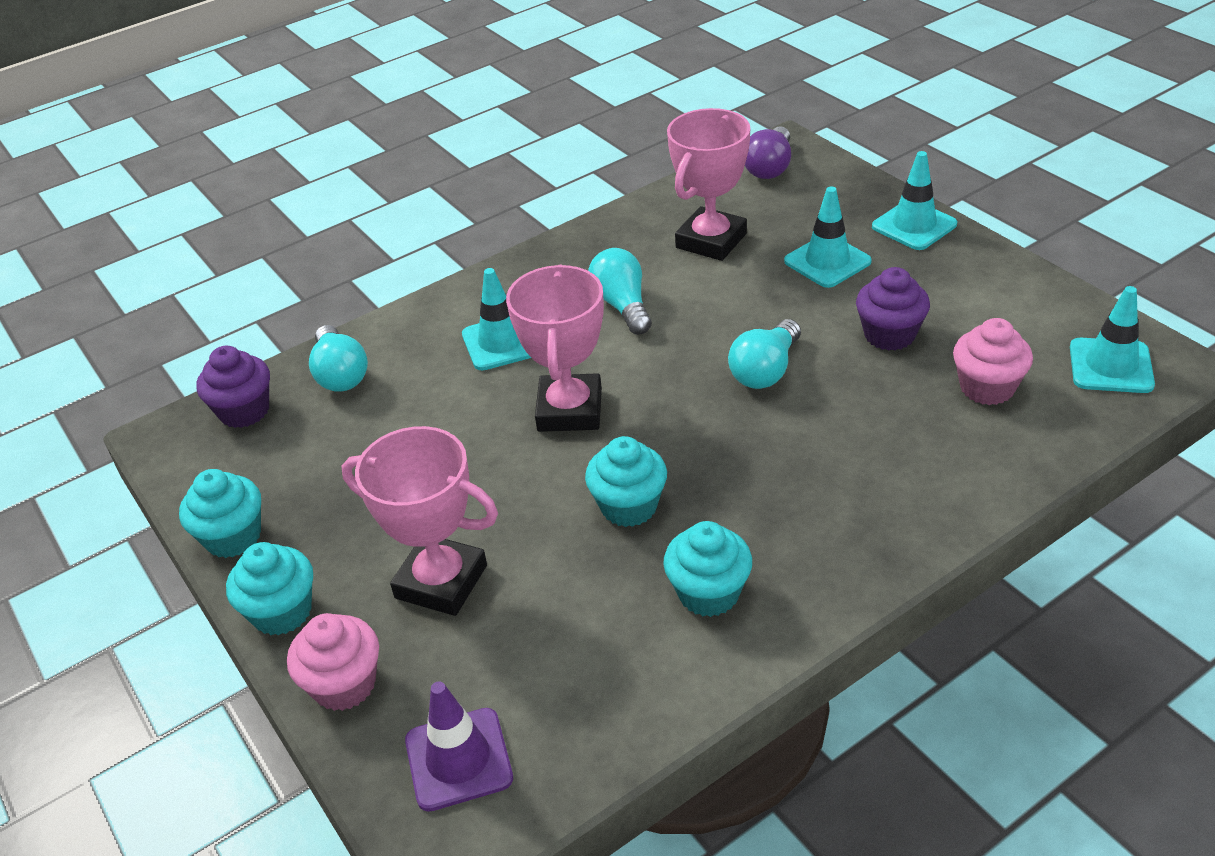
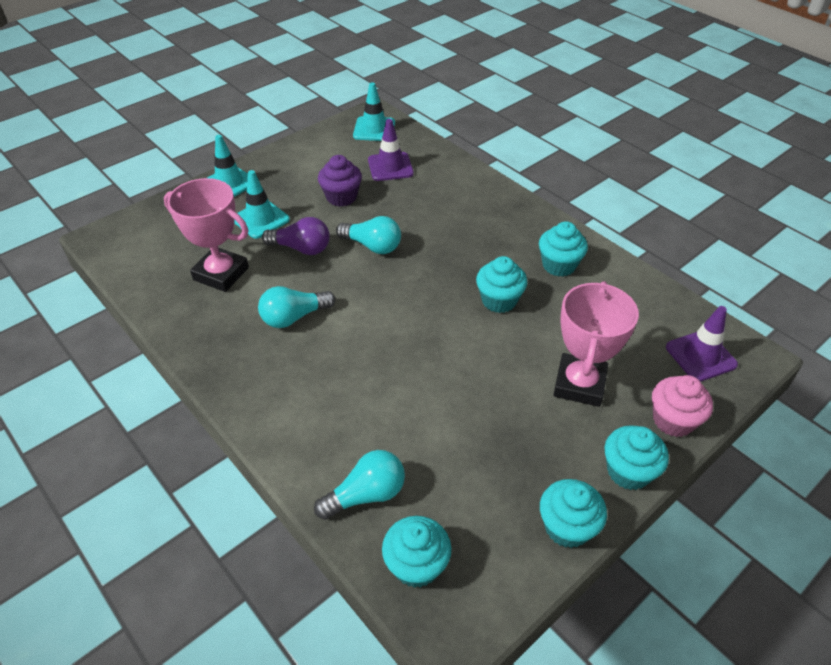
camera: 100 degrees left, 5 degrees up
(244, 411) = (416, 565): purple cupcake -> turquoise cupcake
(501, 342) = (332, 385): turquoise traffic cone -> none
(570, 410) = (411, 336): pink trophy -> none
(770, 167) = (130, 245): purple light bulb -> purple light bulb (301, 248)
(987, 387) = (390, 167): pink cupcake -> purple traffic cone

